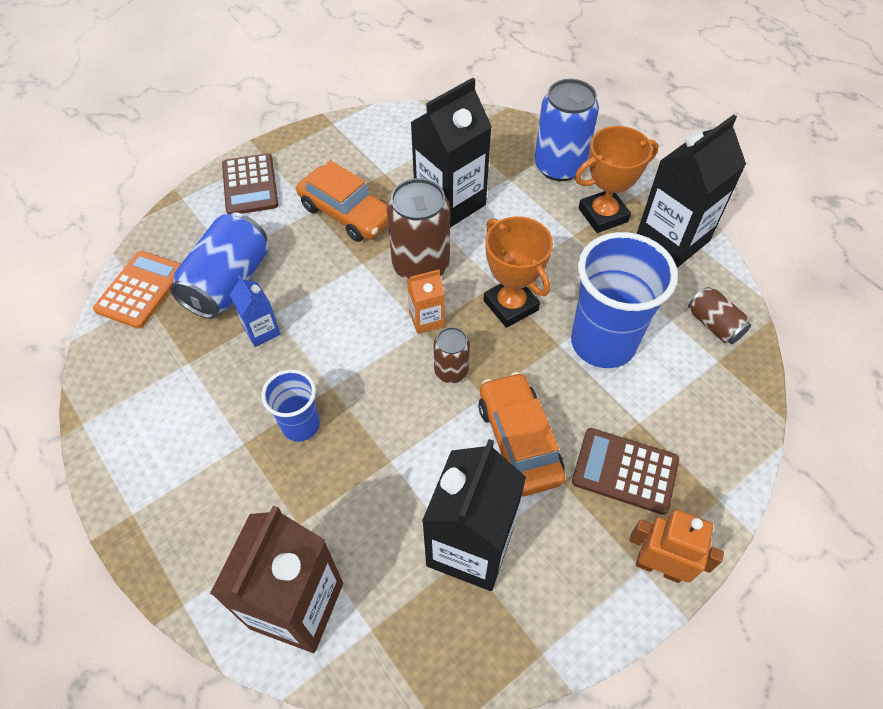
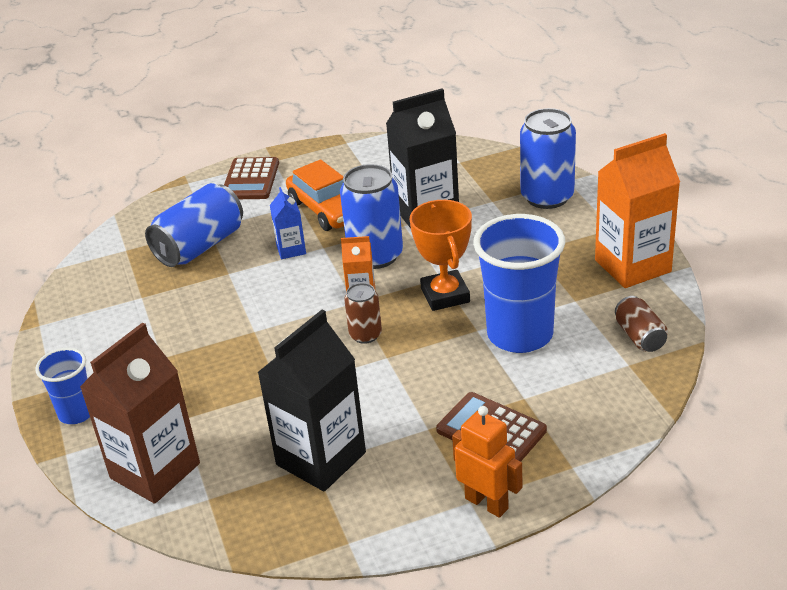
camera: 20 degrees right, 20 degrees down
(140, 290) = (125, 242): orange calculator -> none
(262, 331) = (212, 283): blue carton -> blue carton (291, 250)
(300, 425) = (215, 353): blue cup -> blue cup (77, 413)
(421, 265) = (375, 255): brown can -> blue can
(518, 441) = (402, 393): orange car -> none
(603, 215) = (571, 239): orange trophy -> none
(672, 239) = (632, 266): black carton -> orange carton

